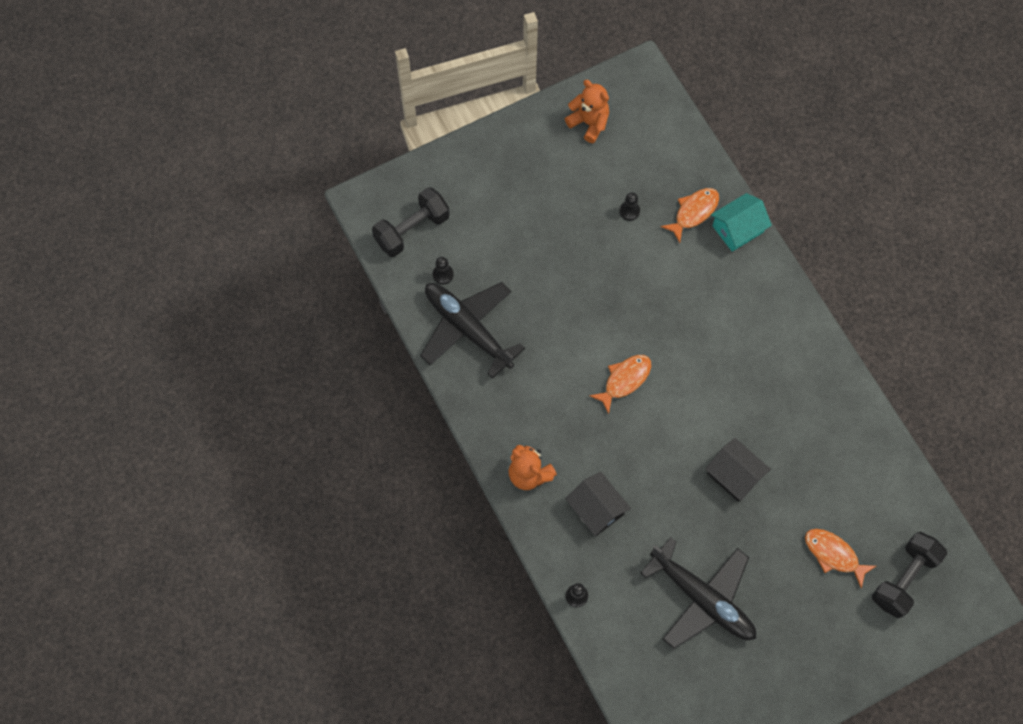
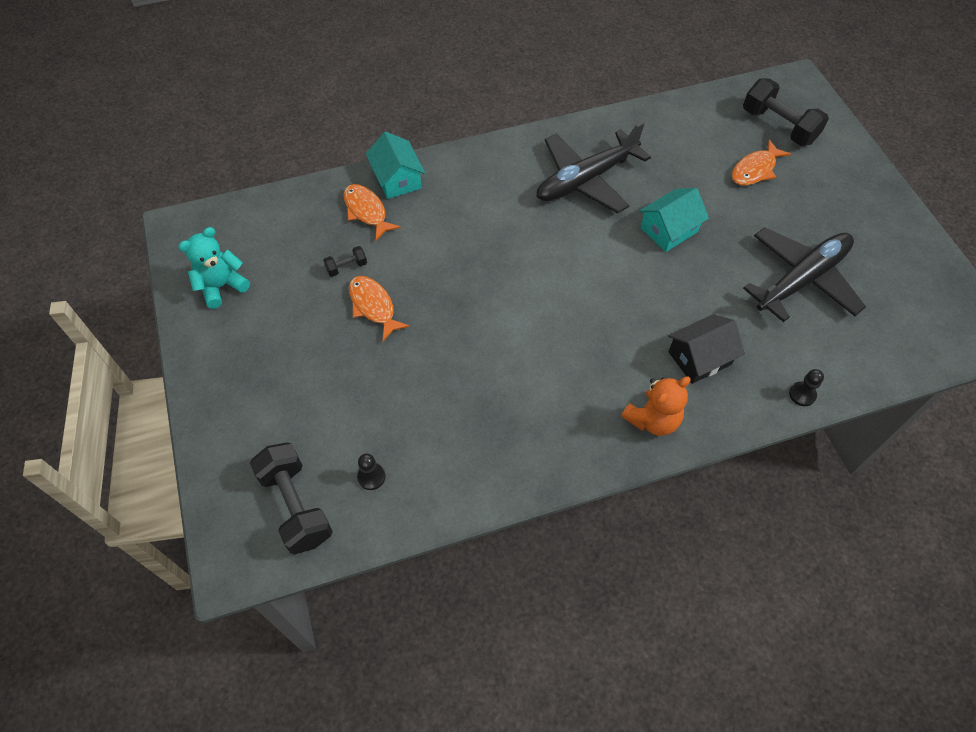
camera: 80 degrees left, 10 degrees down
(467, 328) = (453, 459): black plane -> black plane (585, 180)
(589, 123) = (221, 286): orange teddy bear -> turquoise teddy bear
(624, 380) = (550, 306): orange fish -> orange fish (373, 306)
(629, 211) = (346, 267): black pawn -> black dumbbell
(734, 475) = (669, 230): black house -> turquoise house

